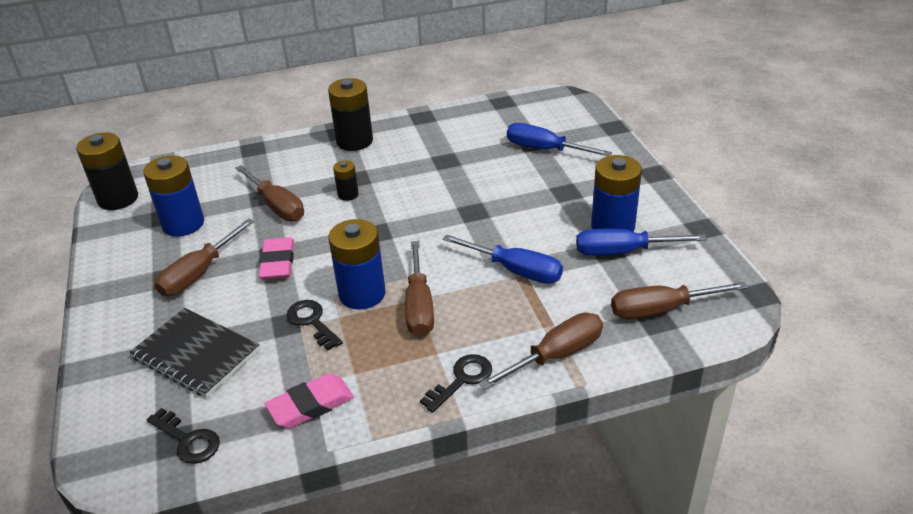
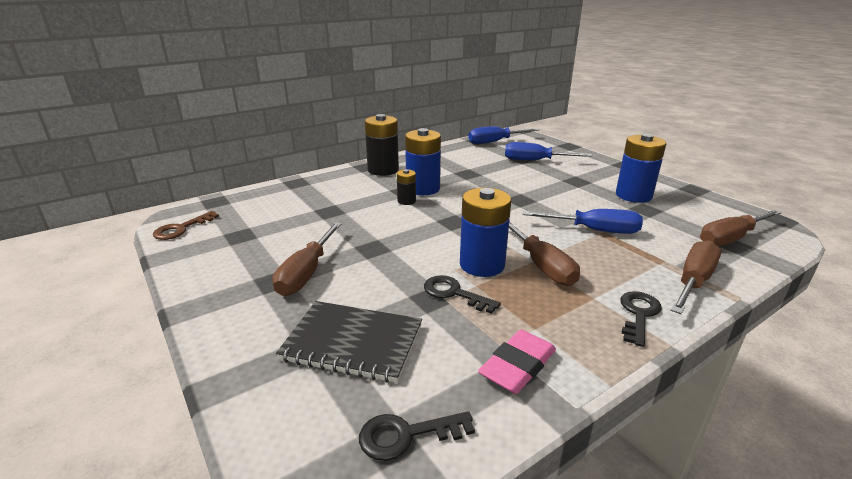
camera: 20 degrees left, 10 degrees down
(118, 199) = (181, 229): black battery -> brown key
(183, 224) = (264, 238): blue battery -> blue battery (423, 189)
(188, 440) = (406, 435): black key -> black key turned 150 degrees clockwise
(276, 206) = (347, 215): brown screwdriver -> none
(278, 262) = (381, 254): pink eraser -> none
(623, 251) = (659, 208): blue screwdriver -> blue screwdriver (495, 142)

